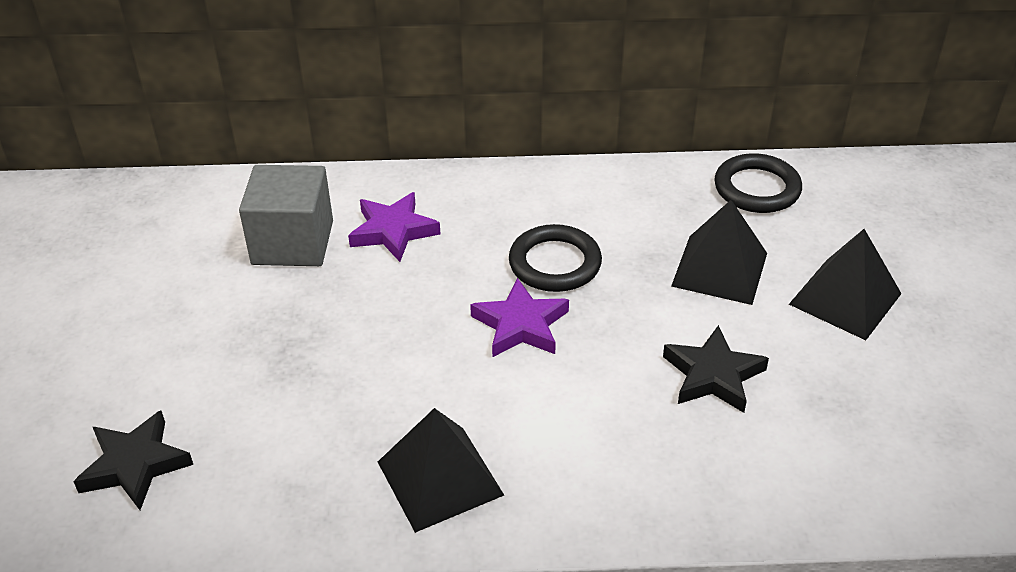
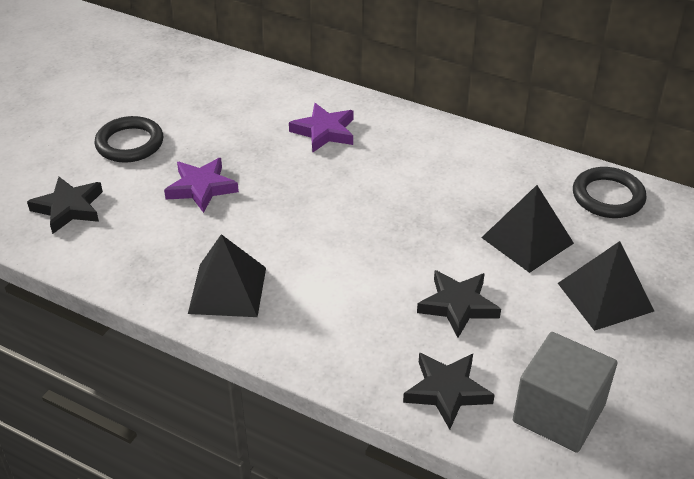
camera: 30 degrees right, 0 degrees up
(293, 243) = (256, 116): grey cube -> grey cube (558, 413)
(520, 325) = (356, 221): purple star -> purple star (201, 188)
(555, 263) = (413, 192): black ring -> black ring (130, 143)
(784, 480) = (447, 391): none -> black star

